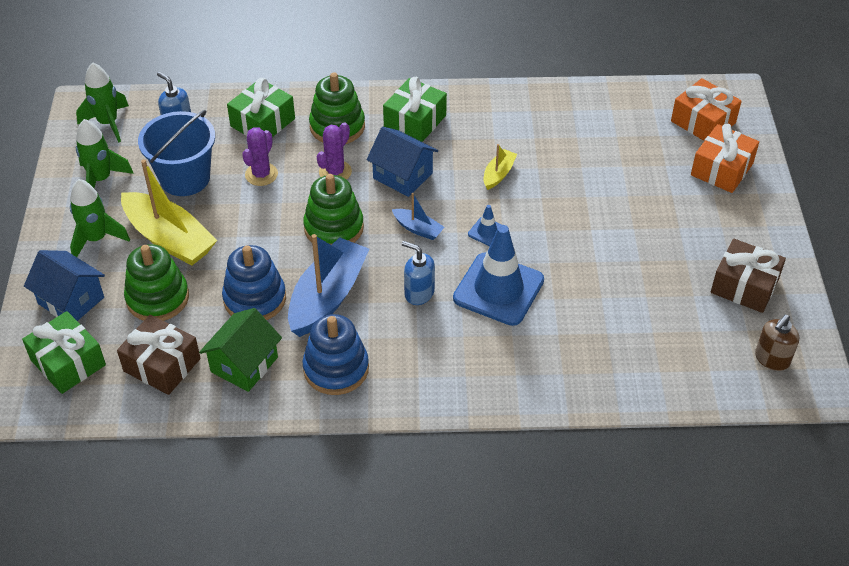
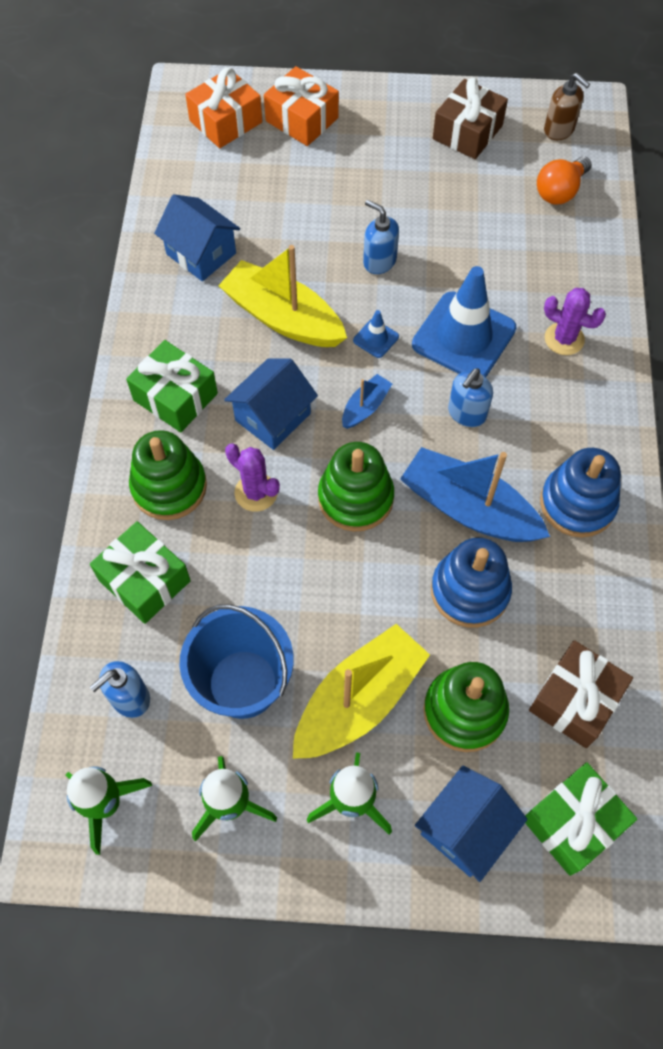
camera: 85 degrees left, 15 degrees up
(244, 364) = (572, 602): green house -> none
(261, 174) = (249, 582): purple cactus -> purple cactus (564, 339)
(498, 174) = (283, 318): yellow boat -> yellow boat, size x2.09
(554, 121) = (201, 254): none -> blue house
(570, 230) = (379, 261): none -> blue soap dispenser
(687, 359) = (560, 191): none -> orange light bulb

